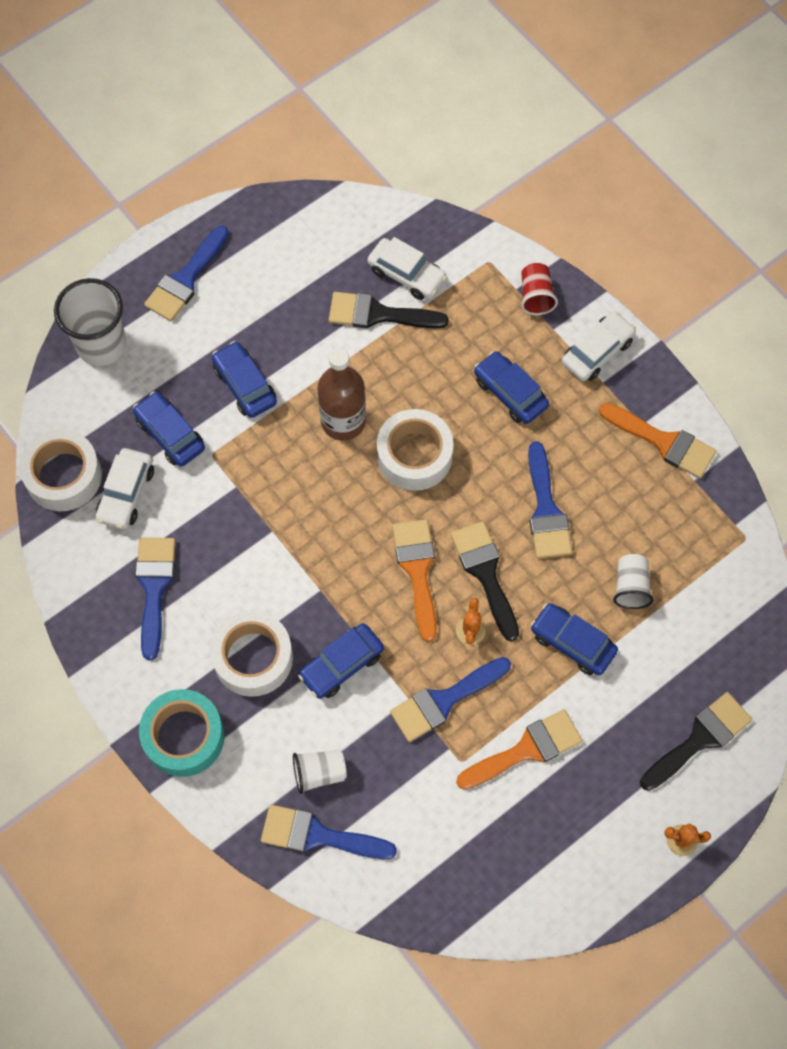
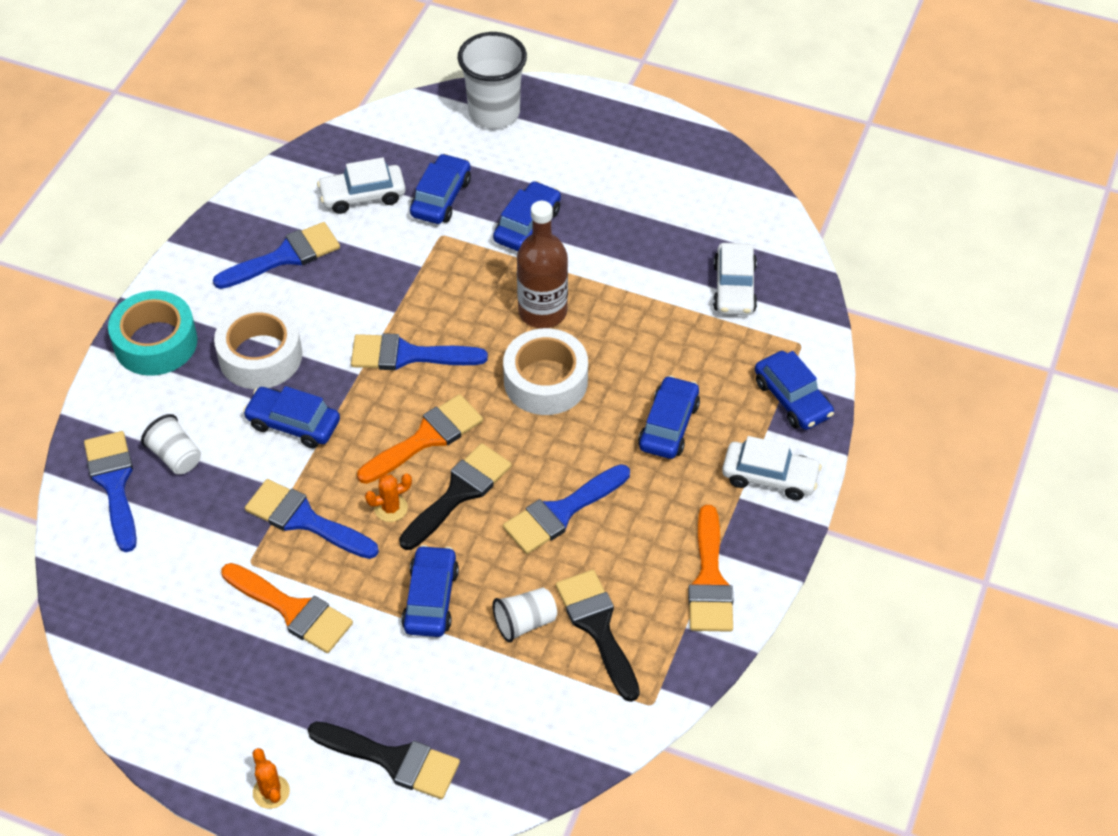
camera: 60 degrees right, 15 degrees down
(63, 476) = (351, 148): white tape -> none
(185, 279) = (602, 136): blue brush -> blue brush (407, 355)
(378, 314) = (674, 286): black brush -> black brush (597, 627)
(536, 296) = (792, 398): red cup -> blue car

